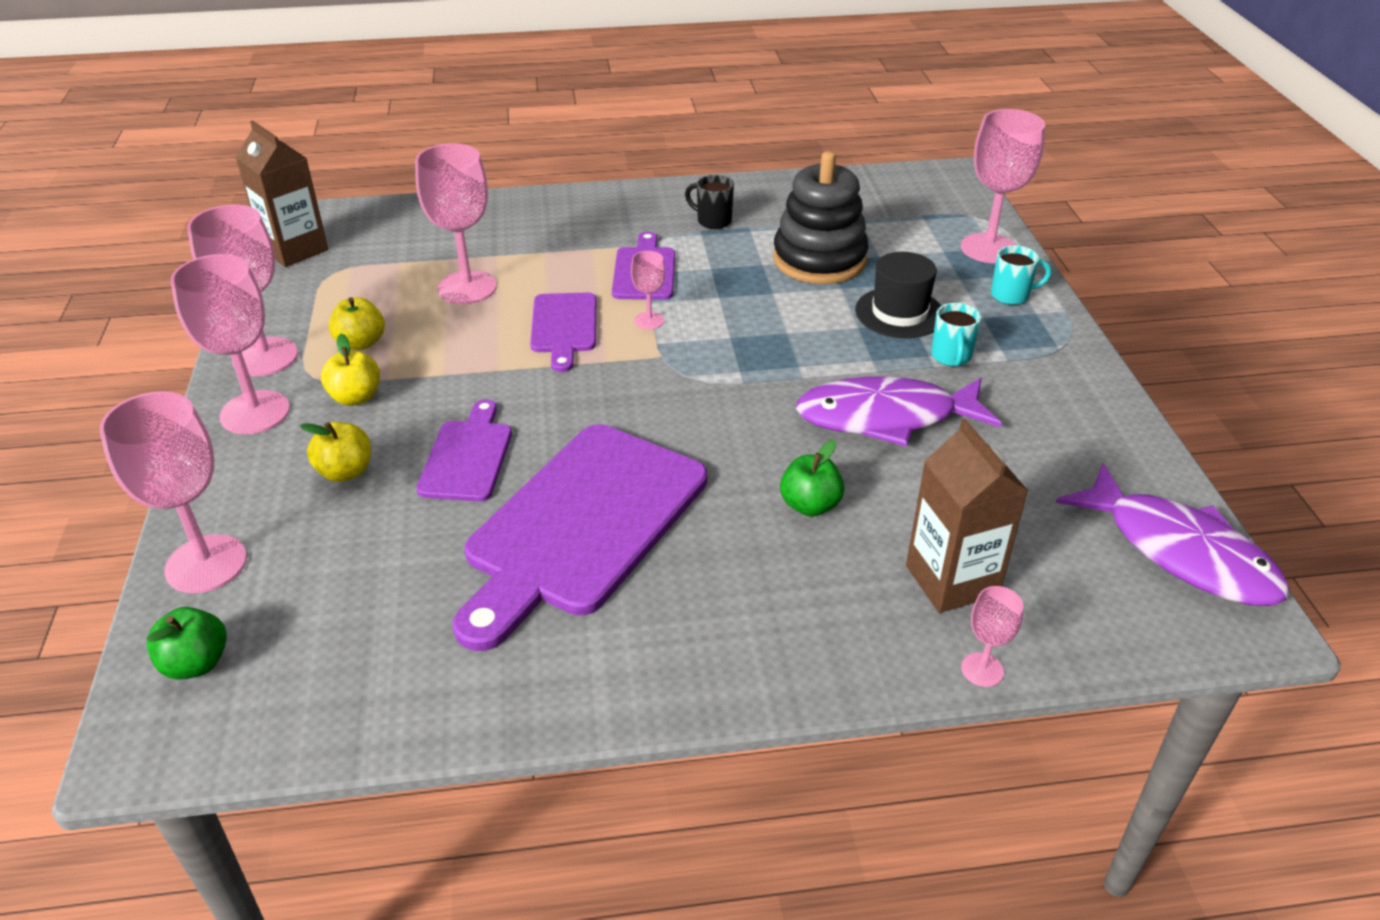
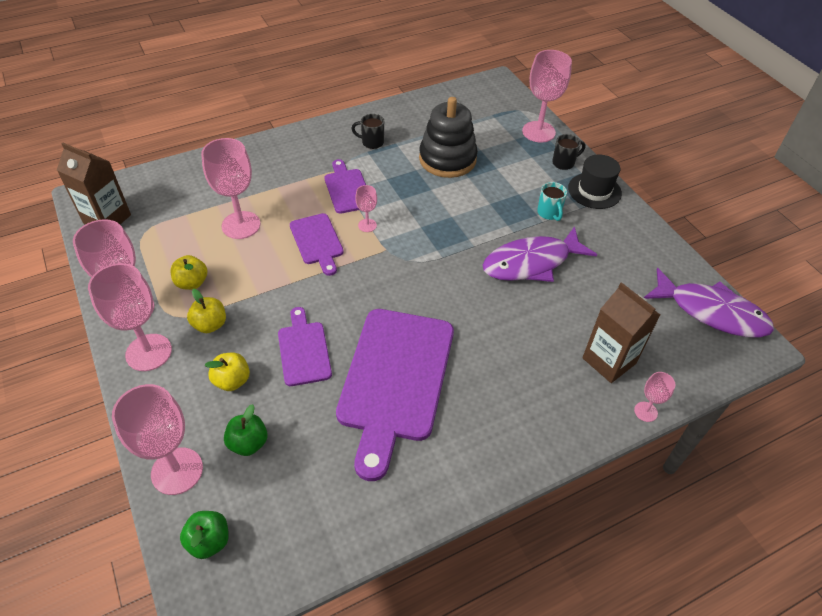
camera: 20 degrees left, 10 degrees up
(810, 505) = (516, 332): green apple -> green apple (248, 443)
(899, 313) = (508, 188): black hat -> black hat (594, 191)
(1011, 295) = (564, 163): turquoise mug -> black mug

